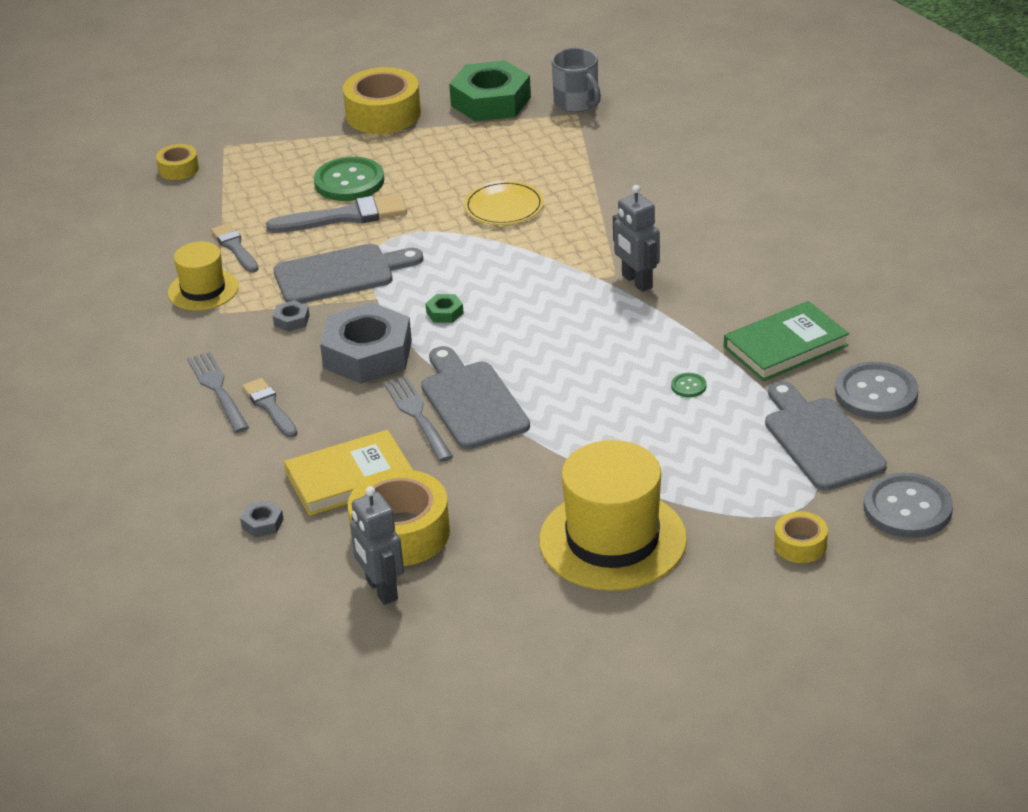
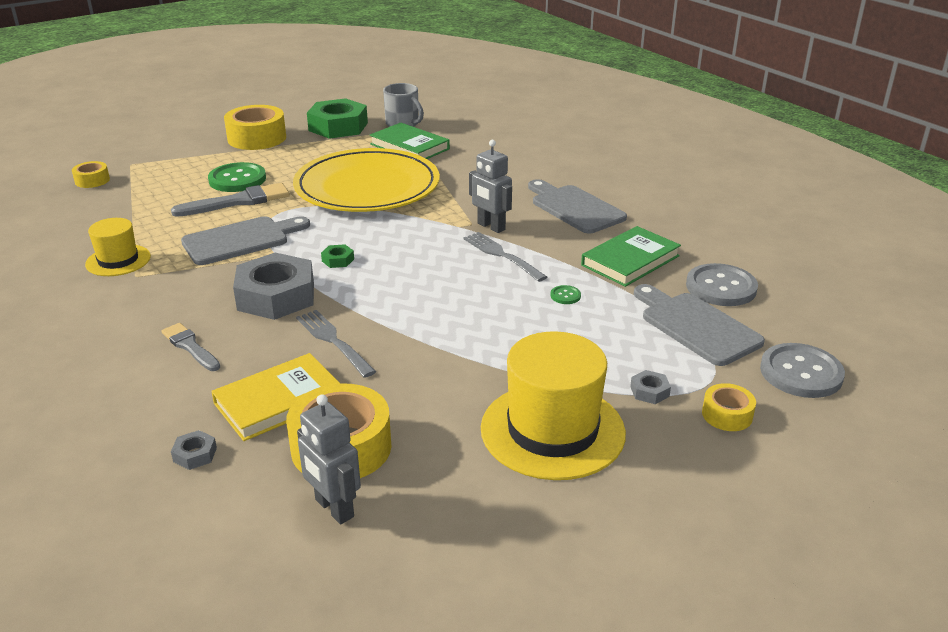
camera: 15 degrees left, 5 degrees down
(218, 390) = (138, 337): grey fork -> grey fork (502, 255)
(235, 247) = (145, 228): grey brush -> none
(291, 320) = (202, 276): grey nut -> grey nut (649, 391)
(472, 402) = (380, 325): grey cutting board -> grey cutting board (574, 208)
(504, 207) = (367, 187): yellow plate -> yellow plate, size x2.29
(574, 144) = (409, 146): none -> green book

